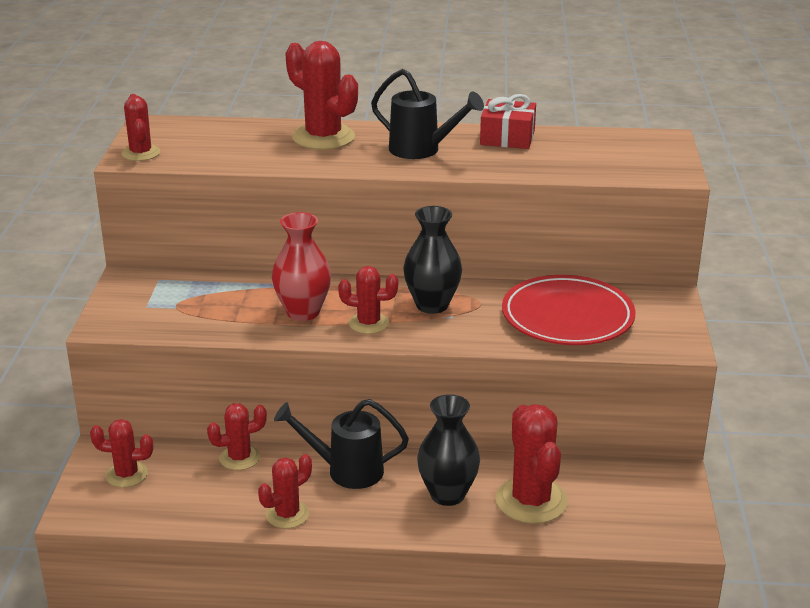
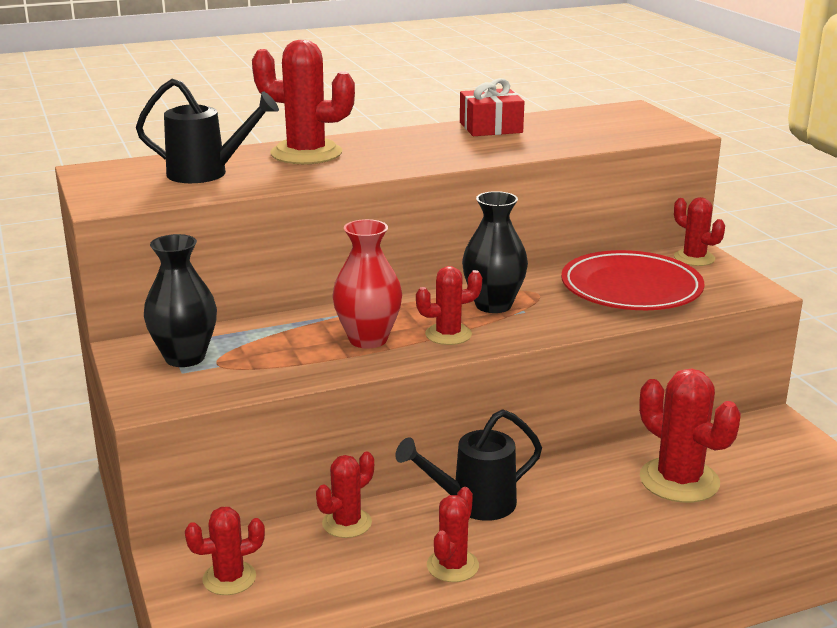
camera: 25 degrees left, 5 degrees down
(141, 153) = (114, 197): red cactus -> red cactus (694, 258)
(421, 150) = (421, 149): black watering can -> black watering can (206, 173)
(447, 494) = (596, 497): black vase -> black vase (185, 357)

